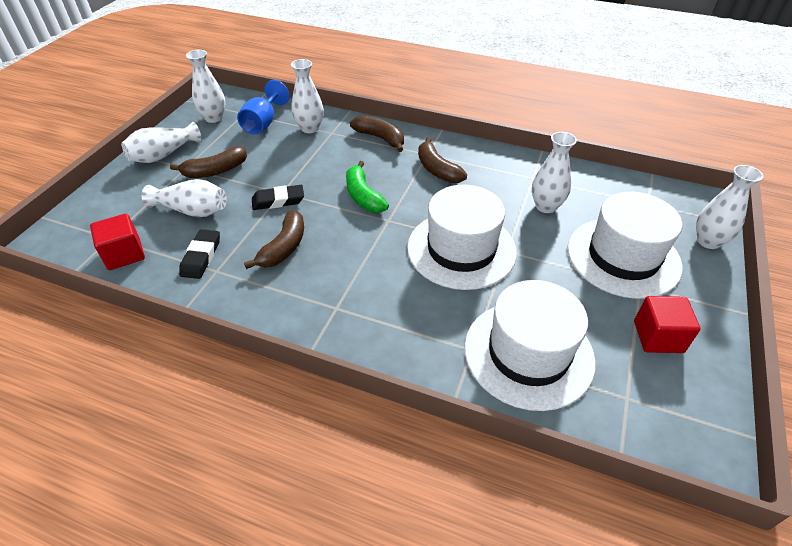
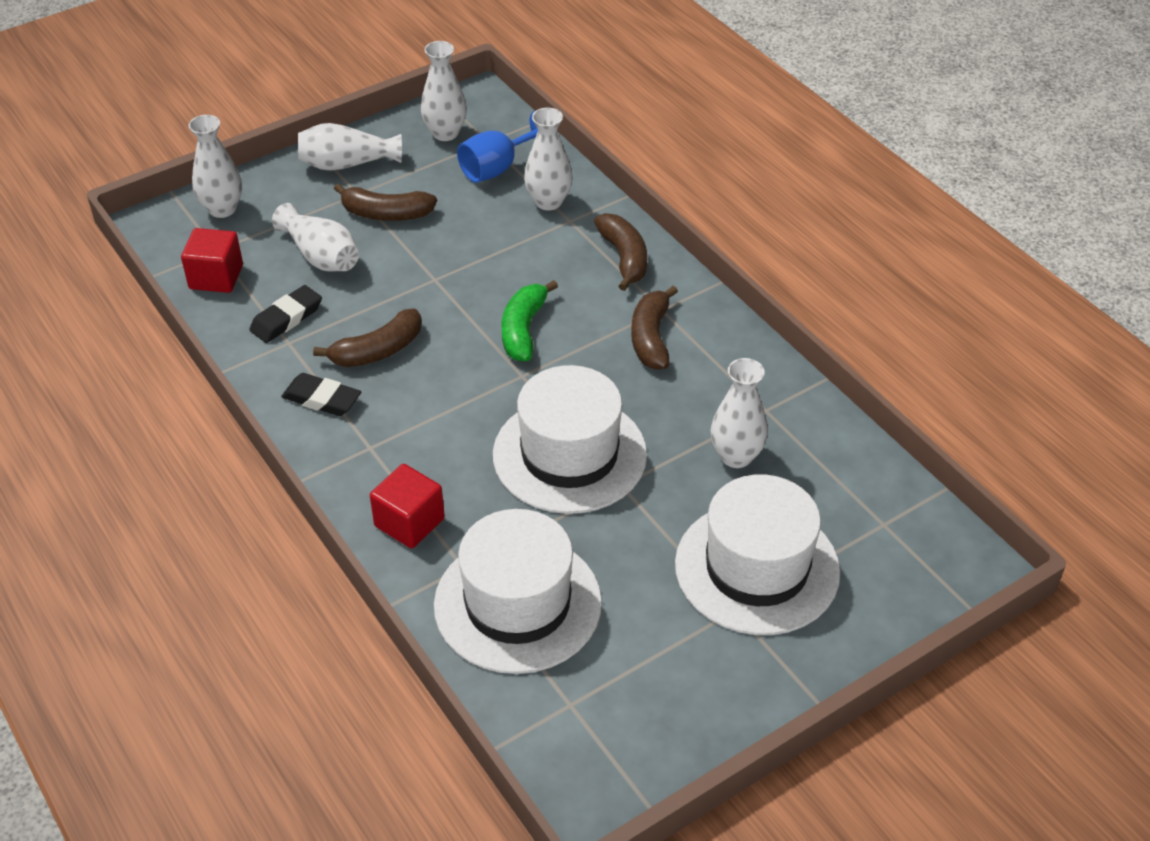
camera: 35 degrees right, 0 degrees up
(278, 201) = (422, 288): black eraser -> black eraser (322, 399)
(658, 337) = (682, 671): red cube -> red cube (409, 522)
(708, 241) = (898, 611): white vase -> white vase (222, 209)

